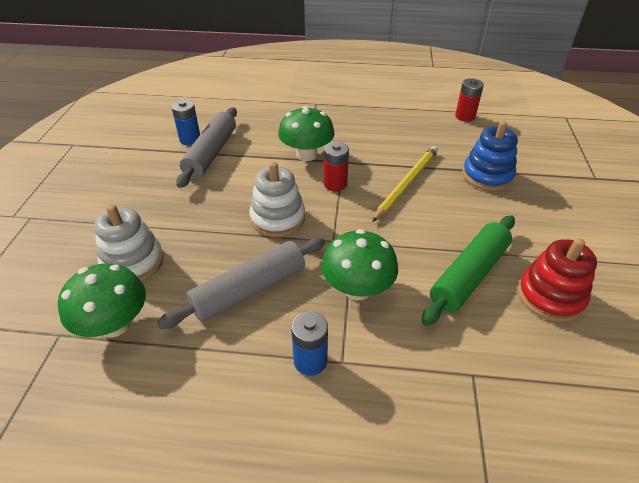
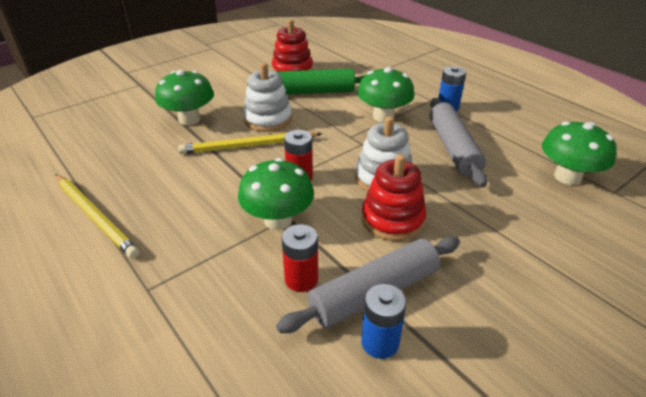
camera: 135 degrees left, 5 degrees down
(133, 262) = (538, 212): white stacking toy -> white stacking toy (268, 119)
(239, 193) = (392, 219): none -> red stacking toy
(249, 290) = (453, 148): grey rolling pin -> grey rolling pin turned 75 degrees clockwise
(396, 106) = (95, 216): none -> yellow pencil
(465, 116) = (80, 164): red battery -> red battery (301, 279)
(487, 176) = (189, 119): blue stacking toy -> green mushroom

